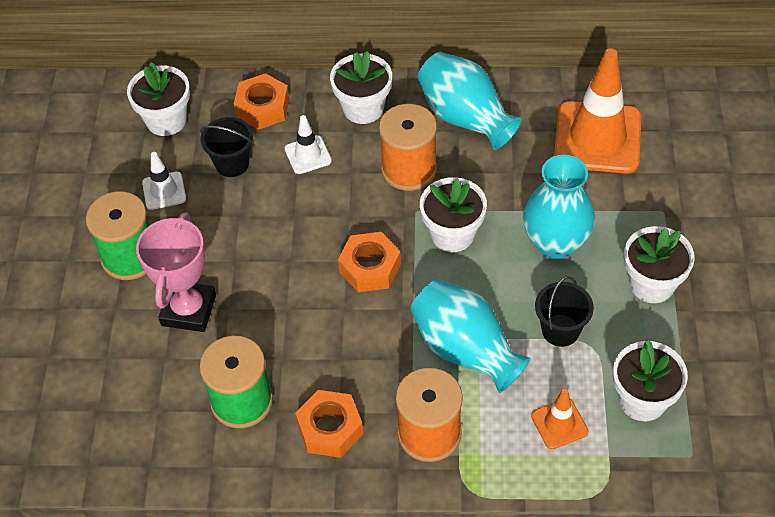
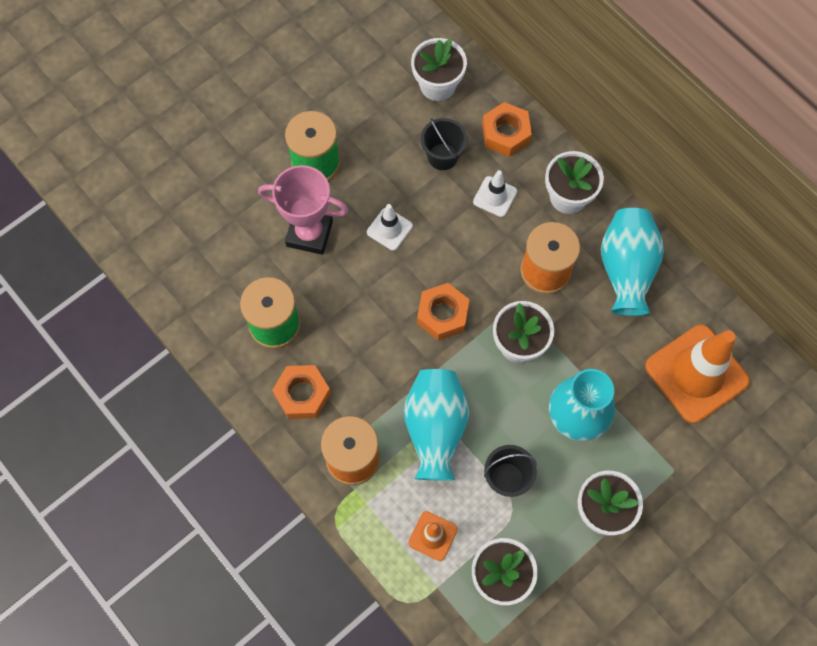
camera: 45 degrees right, 15 degrees up
(164, 191) = (382, 136): white traffic cone -> white traffic cone (389, 229)
(188, 310) = (309, 233): pink trophy -> pink trophy turned 45 degrees clockwise

